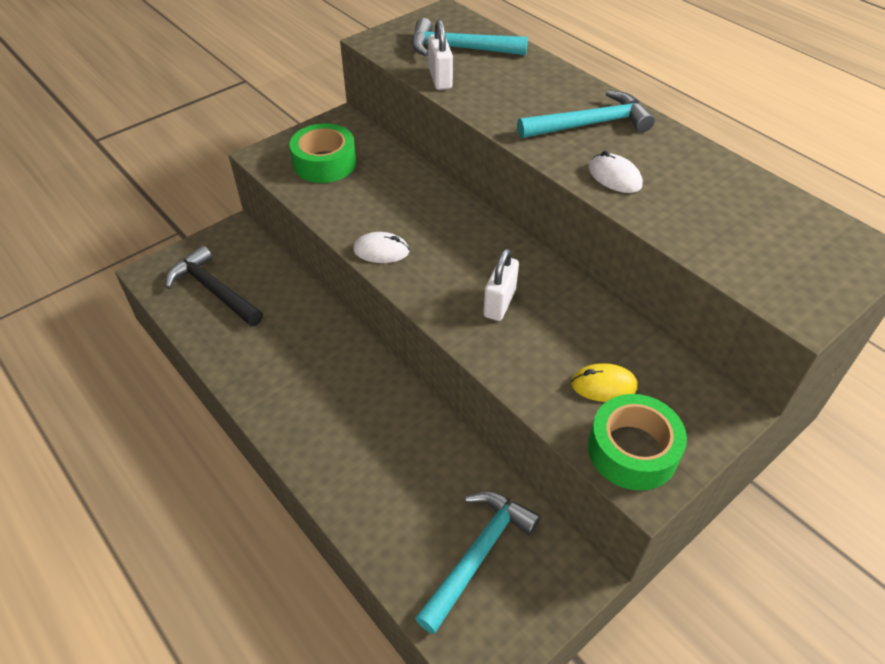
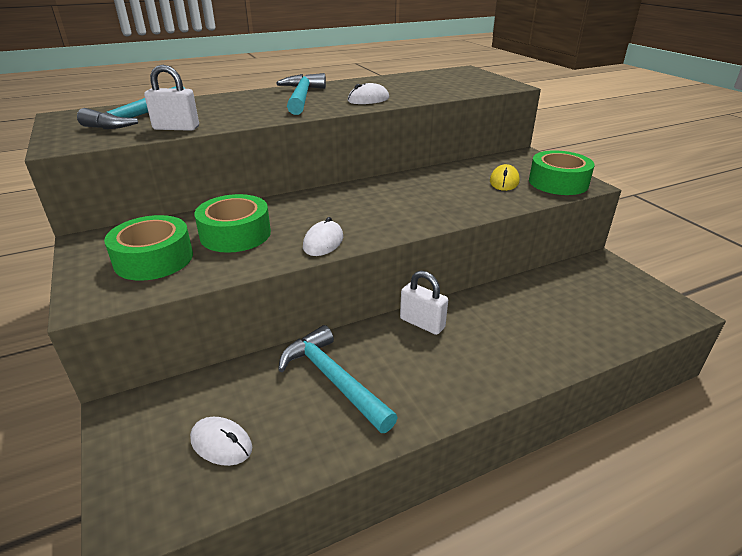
camera: 75 degrees left, 15 degrees down
(214, 290) = (221, 443): black hammer -> white mouse
(378, 192) = (235, 234): none -> green tape
(477, 555) = (595, 299): turquoise hammer -> turquoise hammer (333, 380)
(499, 303) = (415, 201): white padlock -> white padlock (422, 323)

